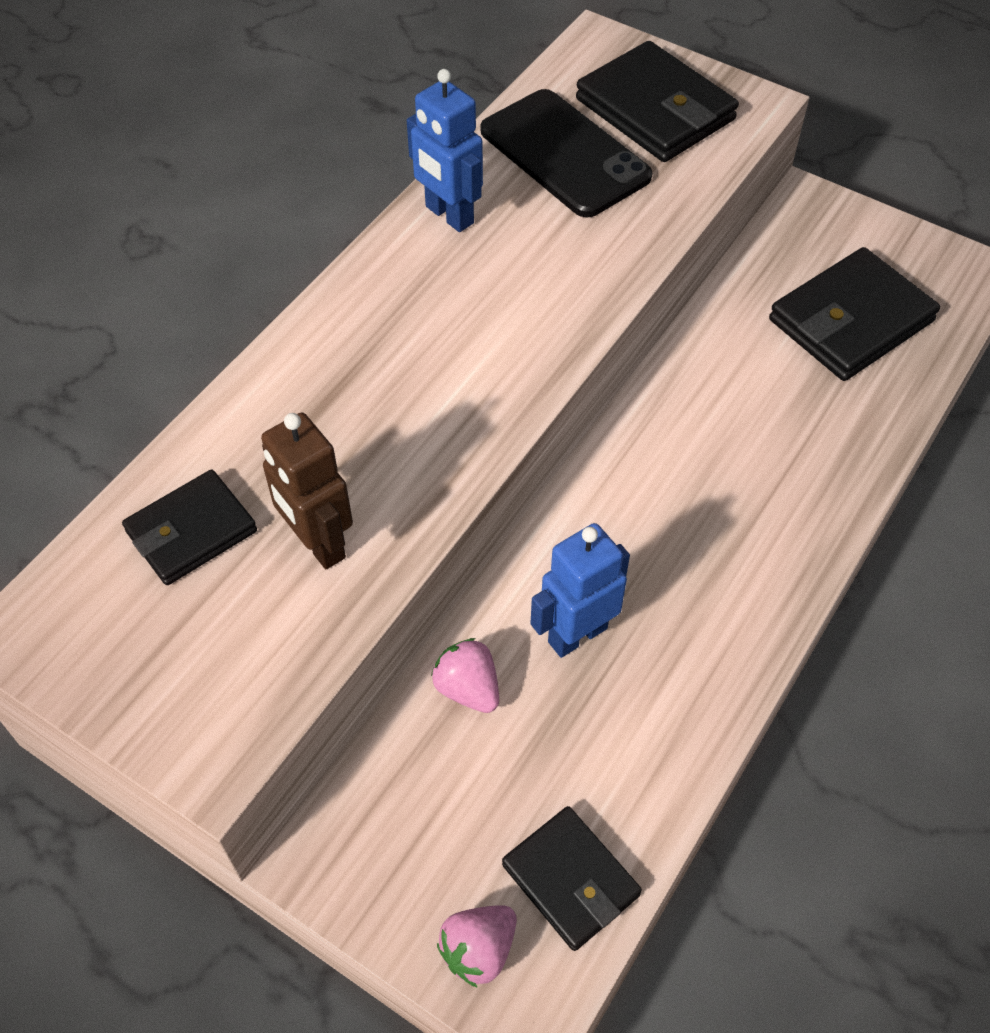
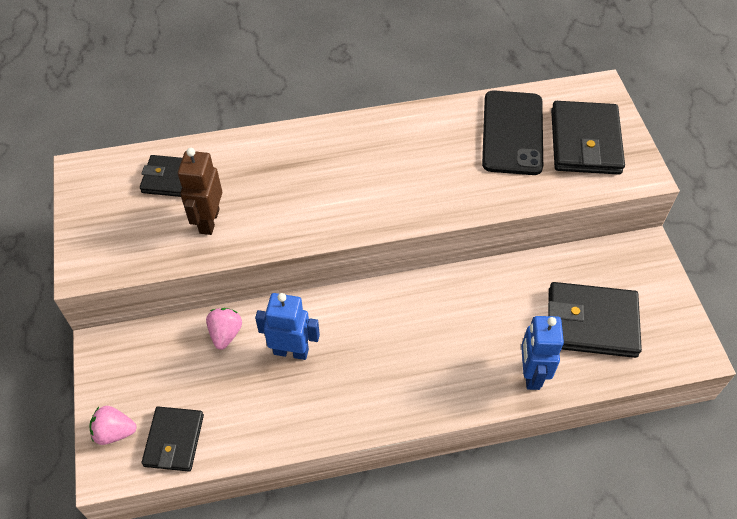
camera: 45 degrees right, 0 degrees up
(448, 215) = (424, 124): blue robot -> blue robot (531, 374)

